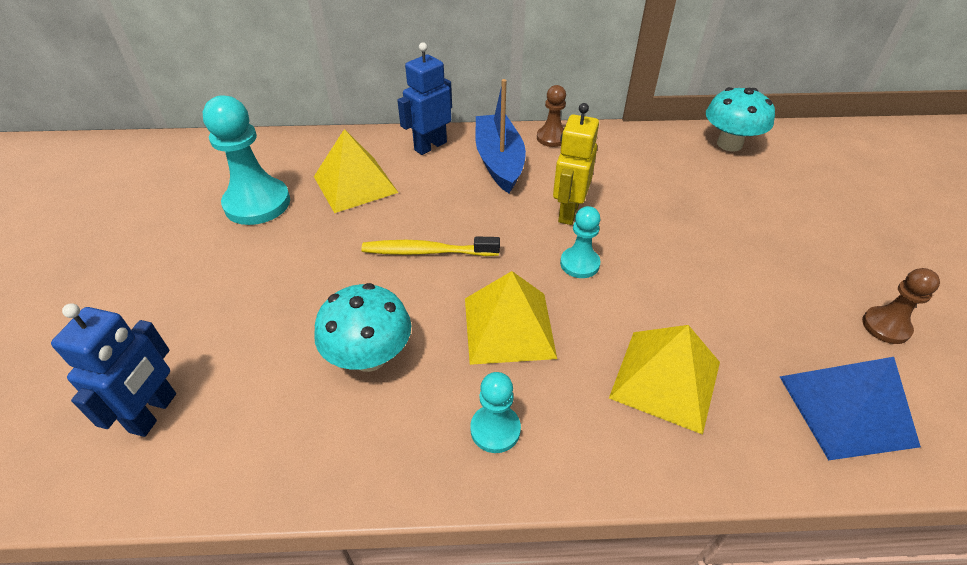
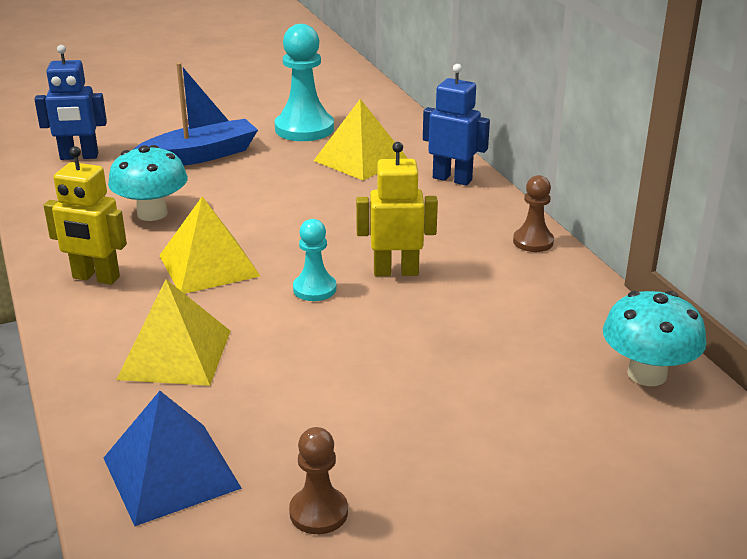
camera: 70 degrees right, 15 degrees down
(427, 252) = (286, 211): yellow toothbrush -> none
(495, 429) = (95, 278): turquoise pawn -> yellow robot
(499, 161) = (457, 219): blue boat -> blue boat (201, 155)

